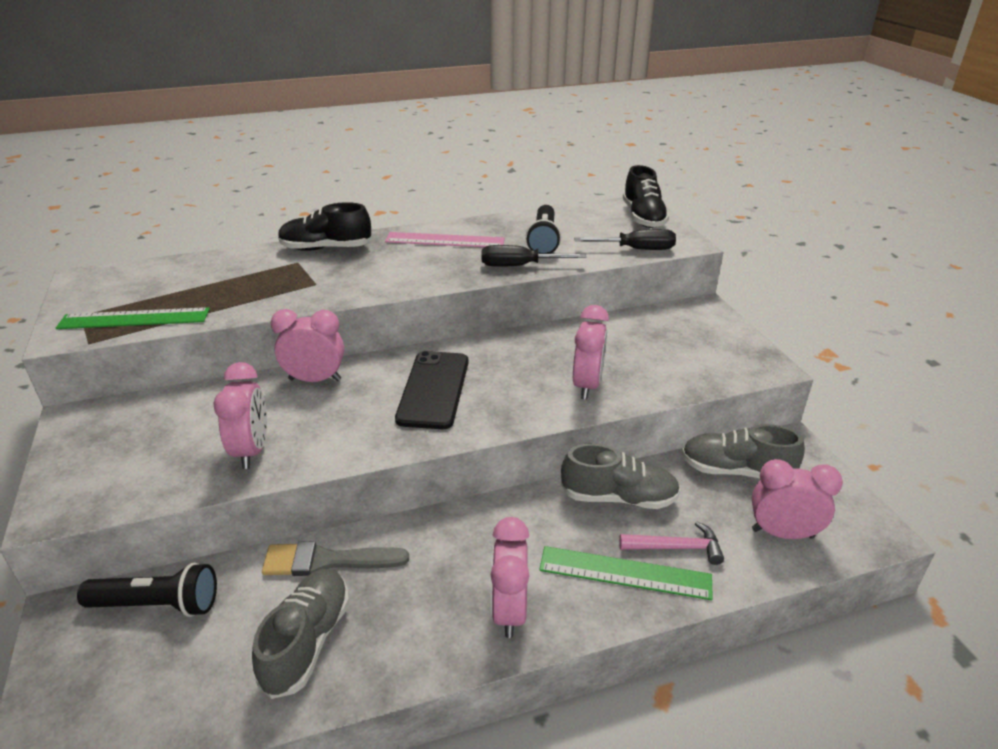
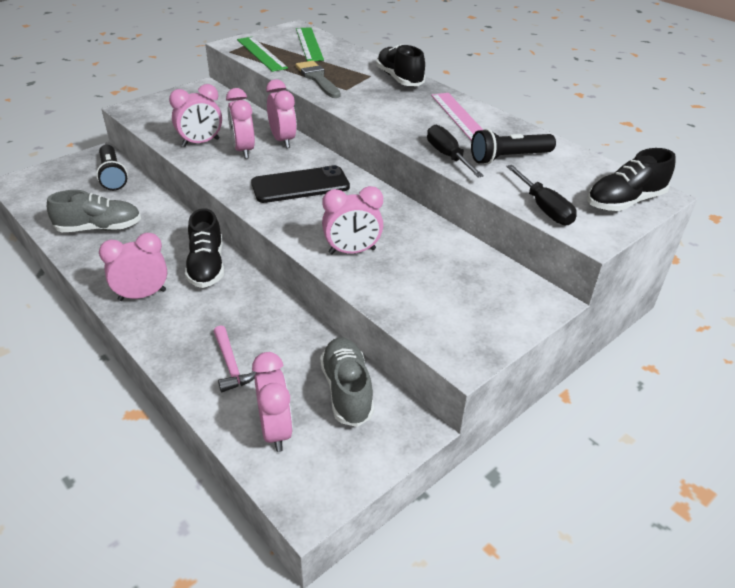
camera: 65 degrees right, 5 degrees up
(310, 416) = (243, 150): none -> pink clock
(327, 561) = (161, 216): grey brush -> grey brush (317, 79)
(479, 534) = (206, 266): none -> black shoe
(619, 497) = (275, 324): grey shoe -> none
(625, 573) = (194, 342): green ruler -> green ruler (309, 44)

